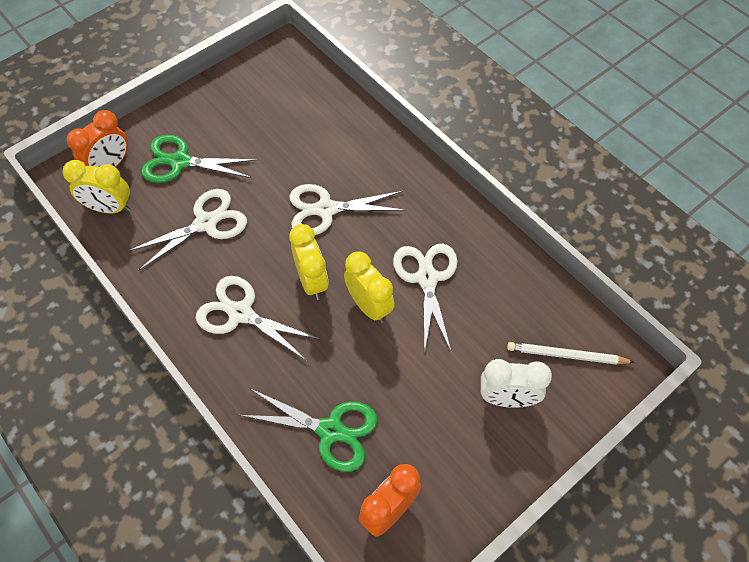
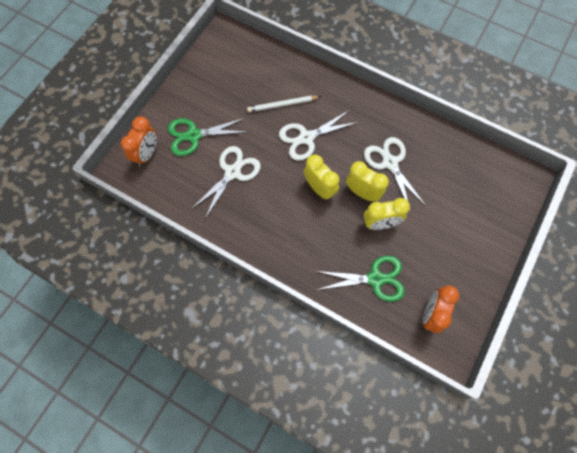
camera: 20 degrees left, 10 degrees up
(109, 208) = (162, 183): yellow clock -> yellow clock (380, 223)
(240, 313) = (285, 225): white scissors -> none
(507, 398) = (469, 222): white clock -> none
(566, 355) = (492, 184): white pencil -> white pencil (282, 105)

